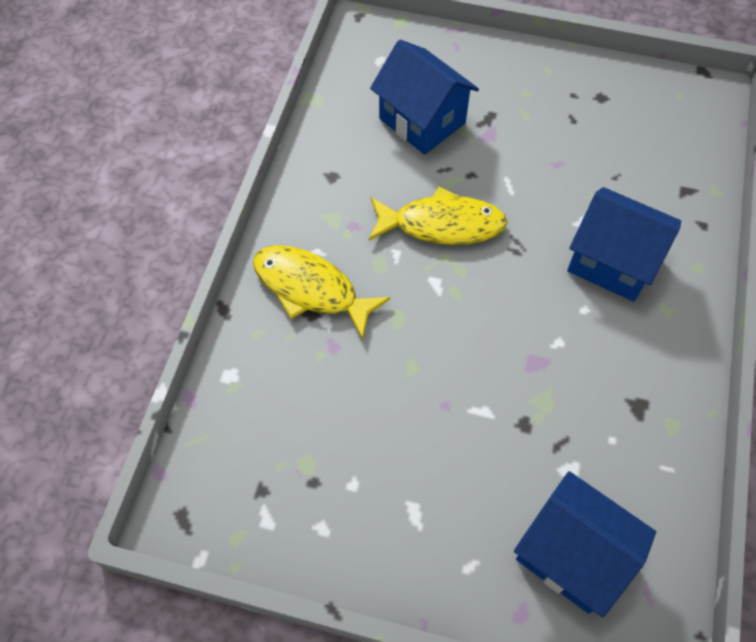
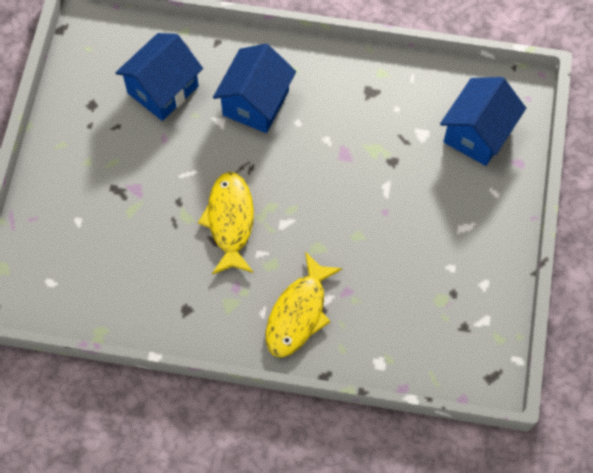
camera: 95 degrees left, 5 degrees up
(422, 121) = (122, 242): blue house -> blue house (163, 89)

